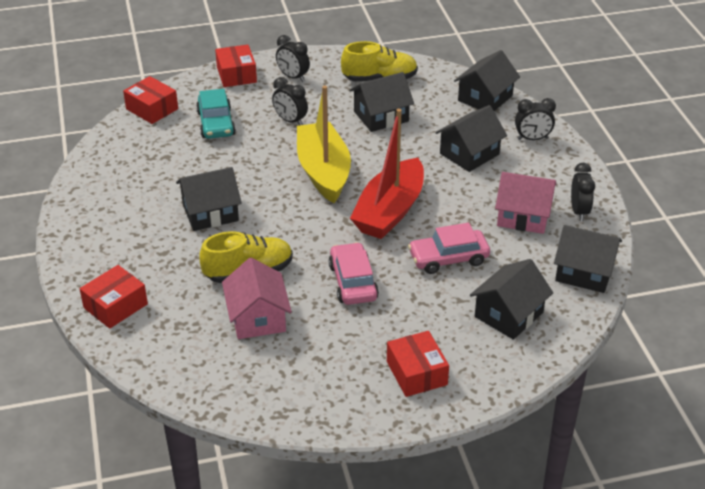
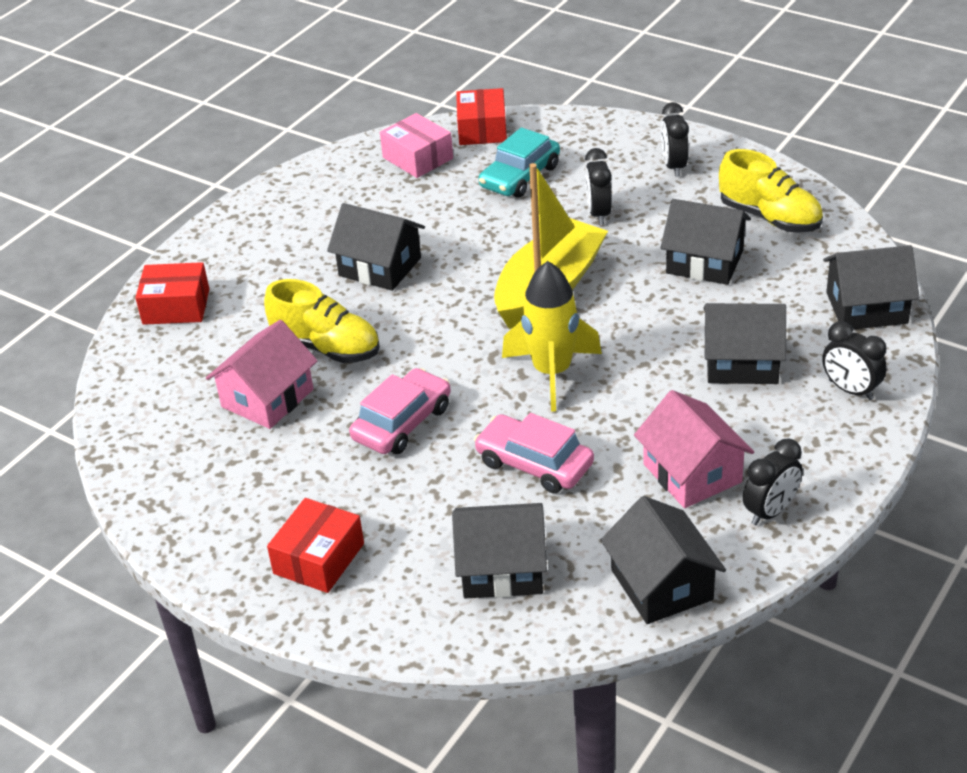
camera: 50 degrees right, 0 degrees up
(137, 143) = (417, 158): none -> pink box
(236, 75) = (618, 134): red box -> none
(390, 211) = (552, 373): red boat -> yellow rocket

